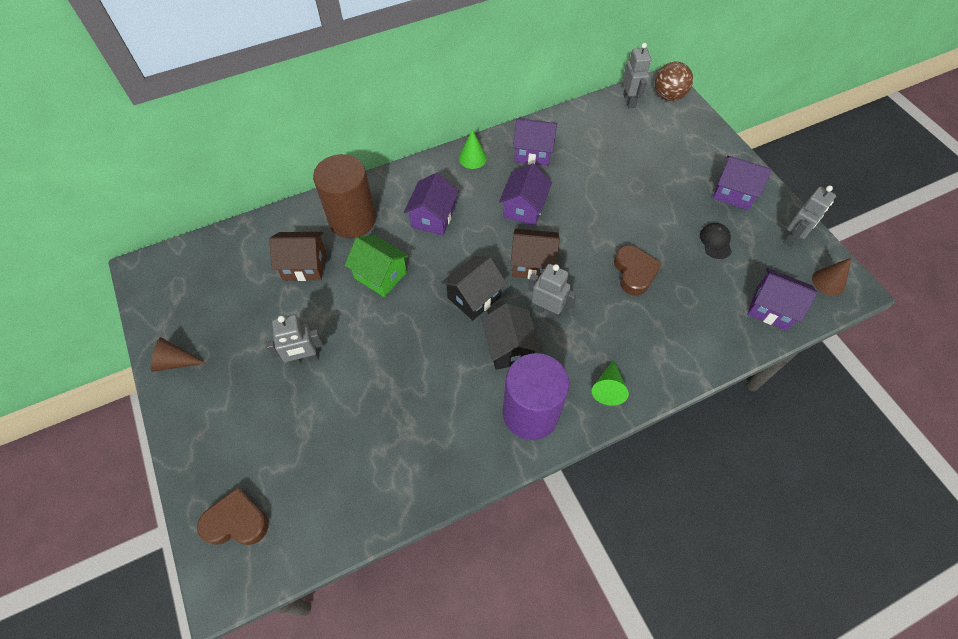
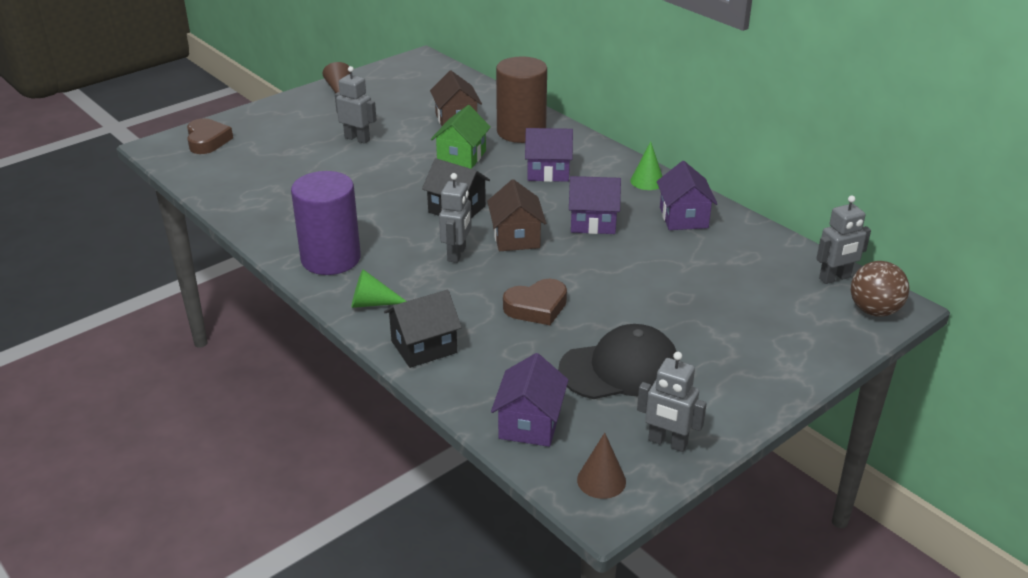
camera: 75 degrees right, 25 degrees down
(304, 359) = (357, 139): grey robot -> grey robot turned 150 degrees clockwise
(509, 347) = (403, 237): black house -> black house (424, 347)
(715, 241) = (620, 369): black cap -> black cap, size x2.11
(734, 193) = (721, 382): purple house -> none

